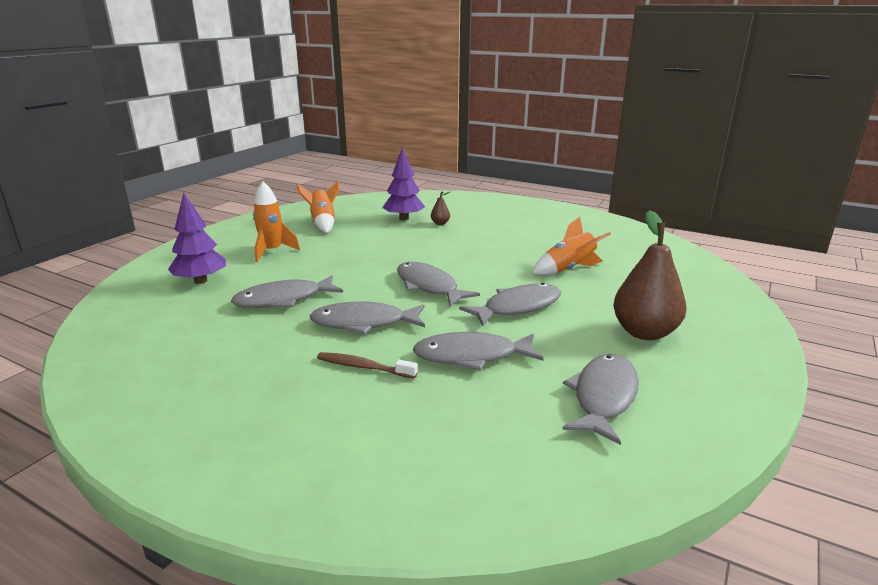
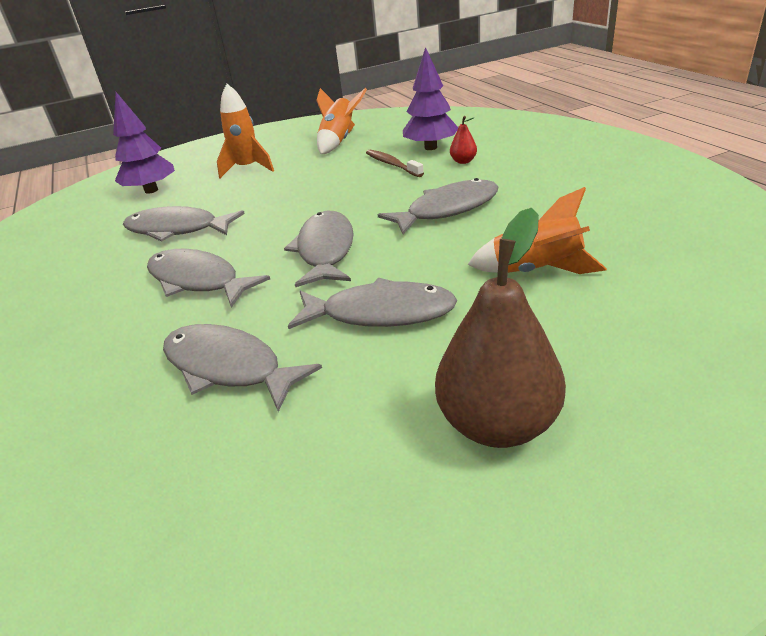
camera: 40 degrees right, 10 degrees up
(363, 367) = (120, 338): brown toothbrush -> brown toothbrush (392, 164)
(440, 223) = (463, 161): brown pear -> red pear
(603, 397) = (278, 510): grey fish -> grey fish (447, 209)

